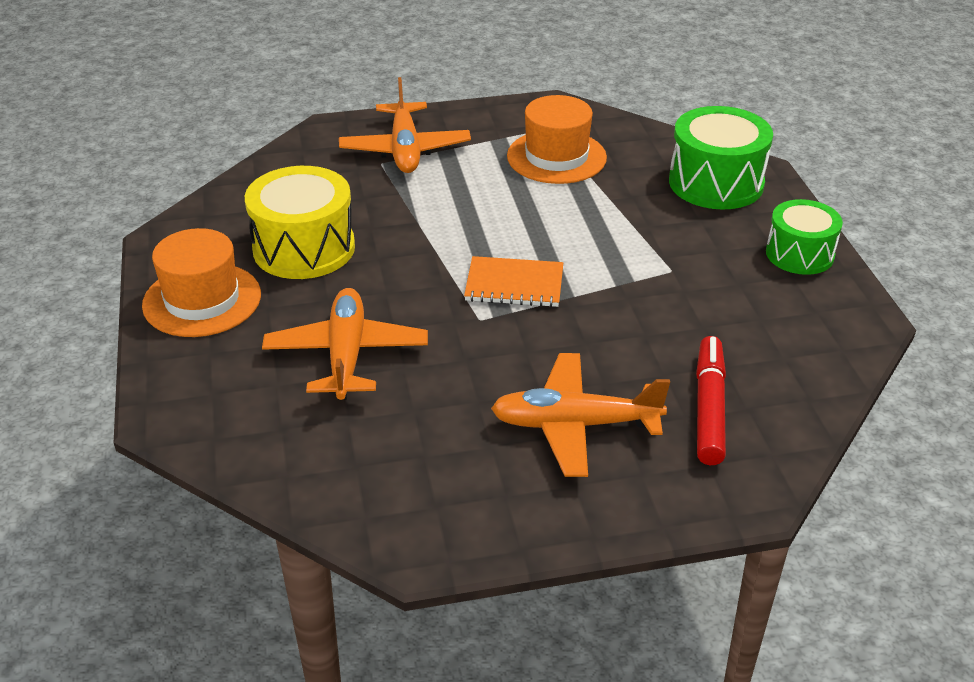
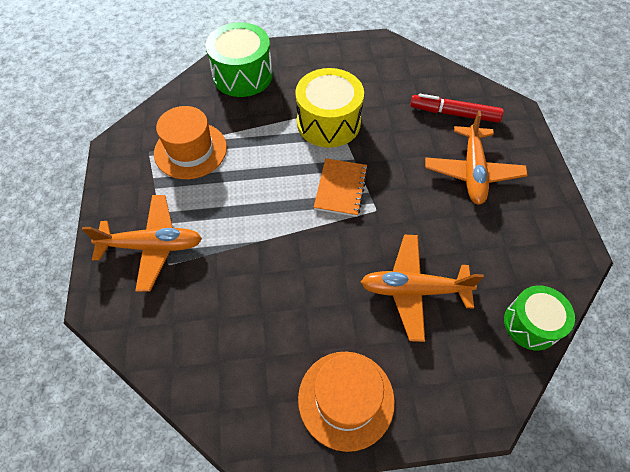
camera: 85 degrees left, 20 degrees up
(304, 248) = (283, 321): yellow drum -> yellow drum (328, 122)
(799, 254) = (322, 54): green drum -> green drum (531, 324)

